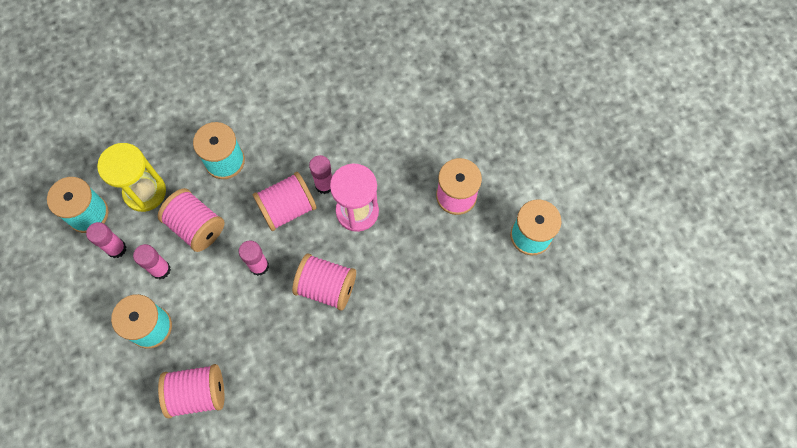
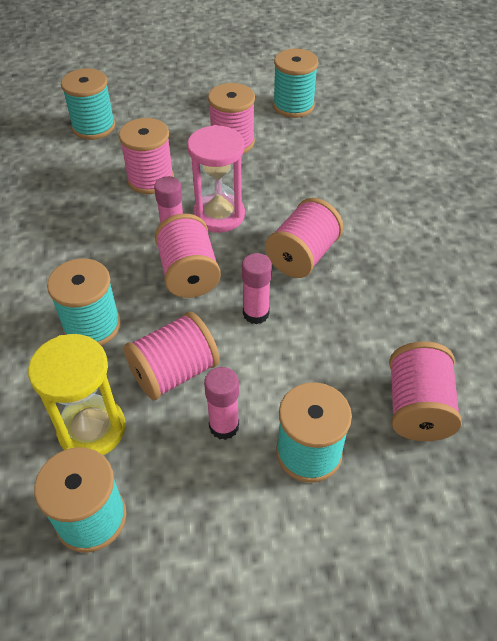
camera: 75 degrees left, 20 degrees down
(116, 248) = (169, 482): pink glue stick -> none
(387, 146) = (150, 179): none -> pink spool
(442, 77) = (94, 127): none -> turquoise spool

